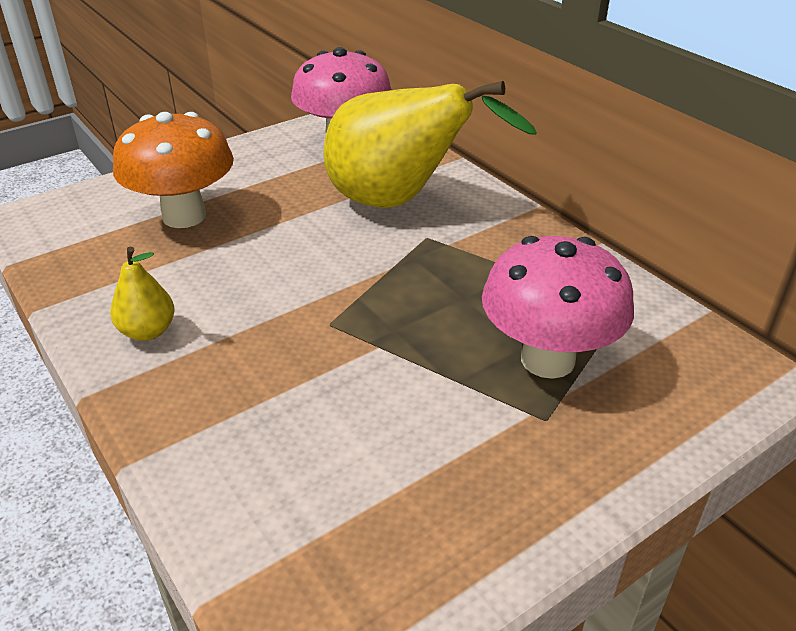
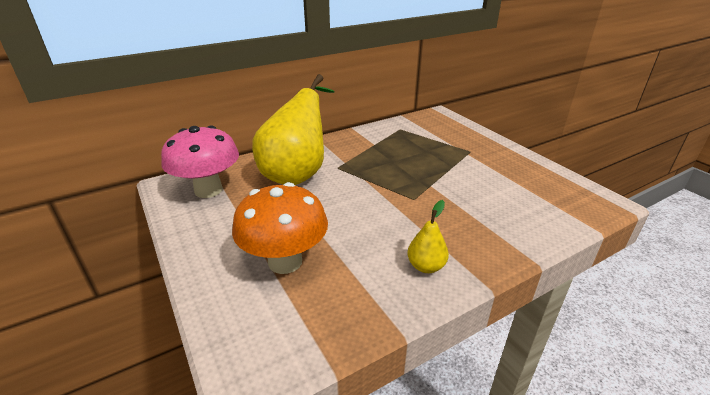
camera: 85 degrees left, 5 degrees down
(547, 359) = (435, 147): pink mushroom -> none

